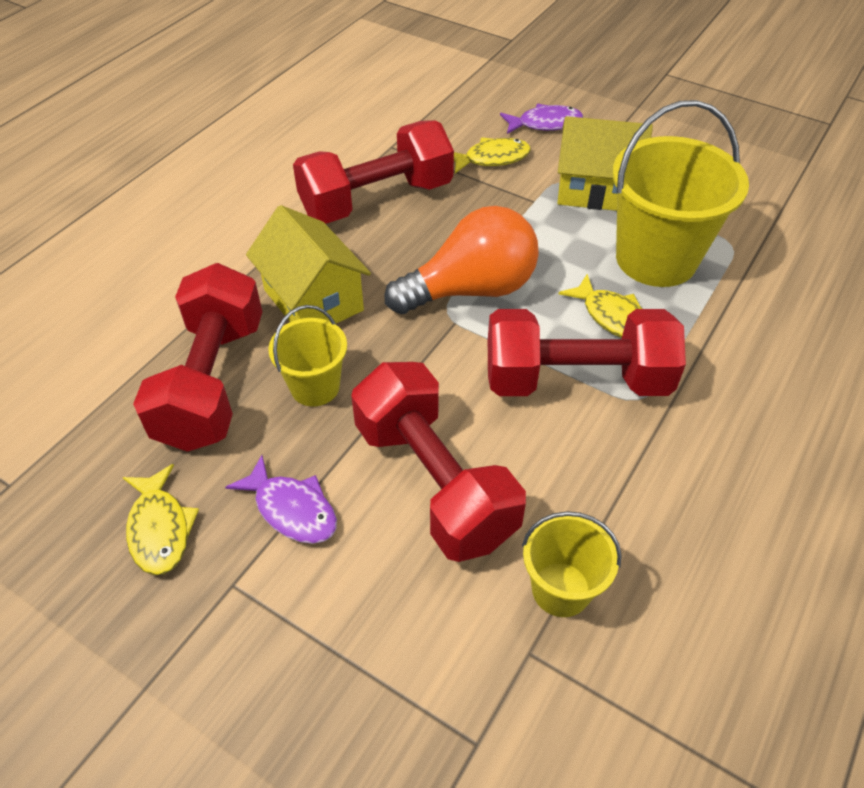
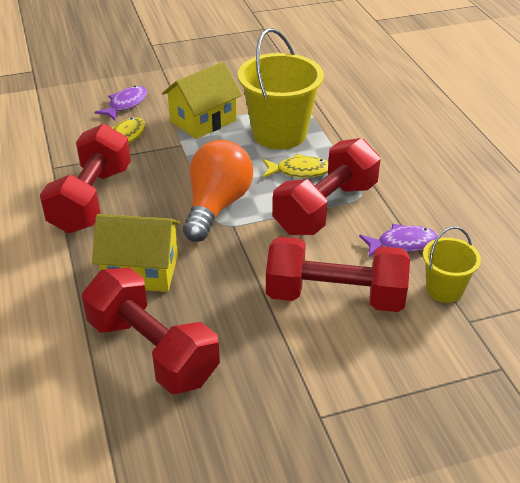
camera: 50 degrees left, 10 degrees down
(160, 529) = (244, 432): yellow fish -> none
(292, 509) = (293, 364): purple fish -> purple fish (402, 244)
(315, 387) = (212, 307): yellow bucket -> none

